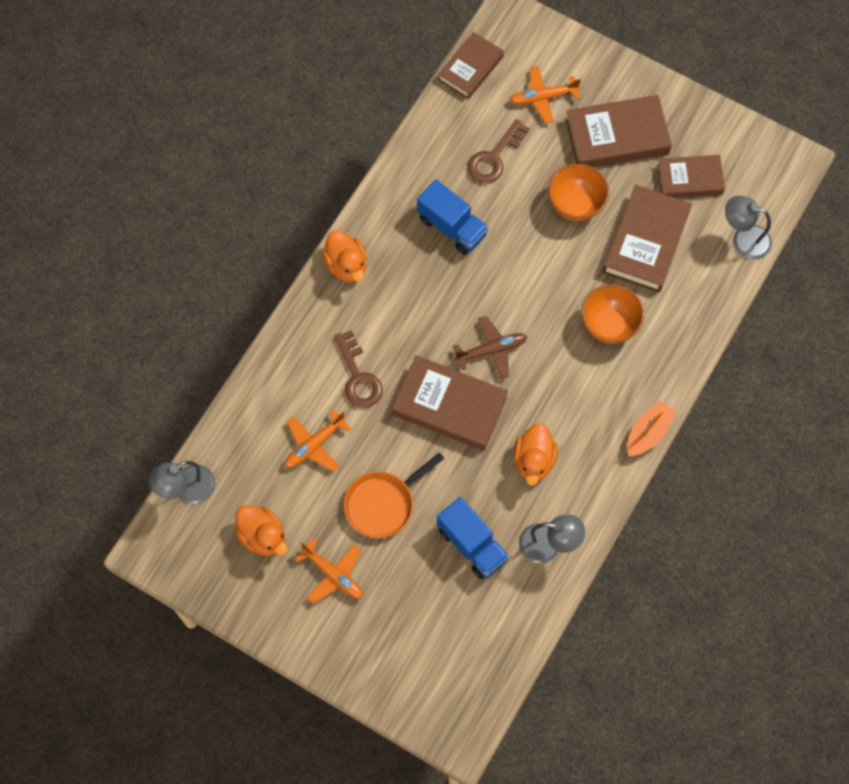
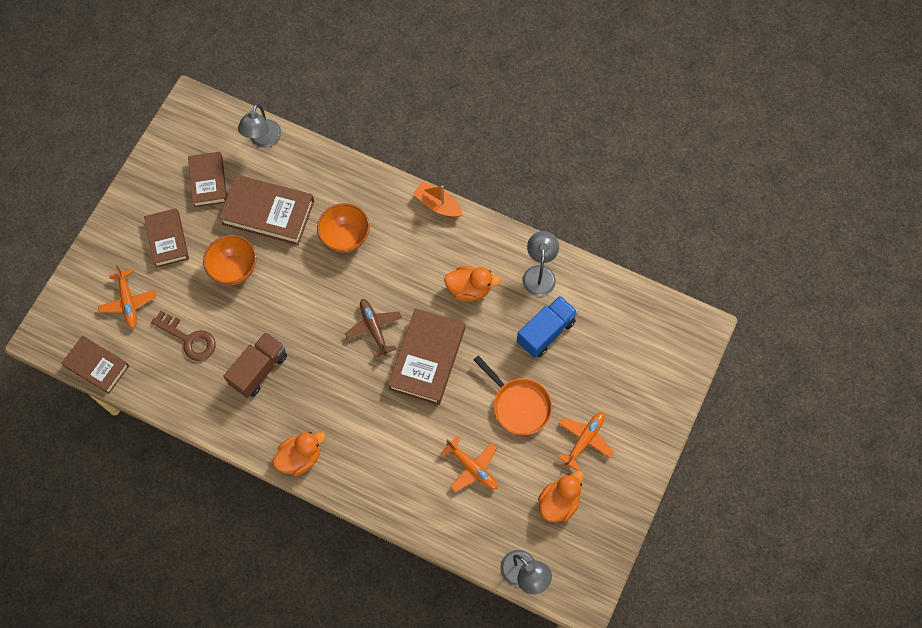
camera: 95 degrees left, 0 degrees up
(358, 377) = (406, 437): brown key -> none
(452, 227) = (259, 369): blue truck -> brown truck
(617, 136) = (167, 239): brown book -> brown book, size x0.65

